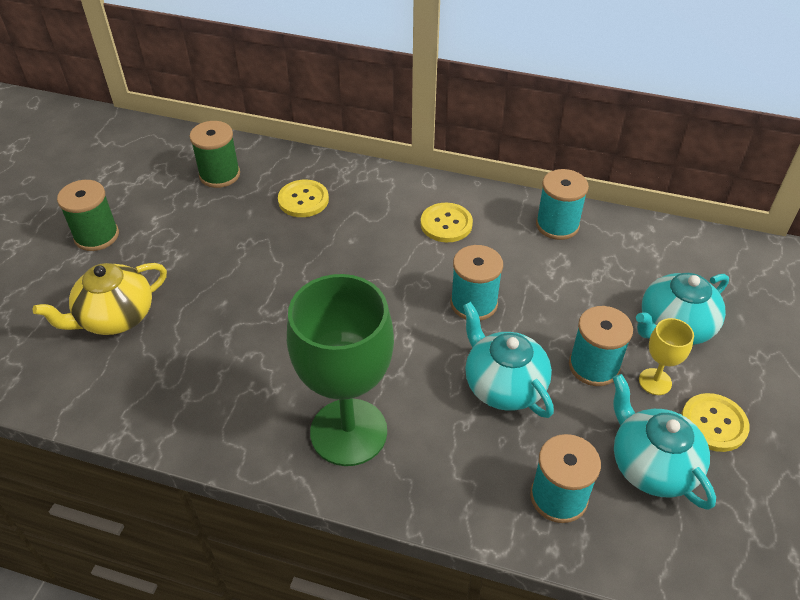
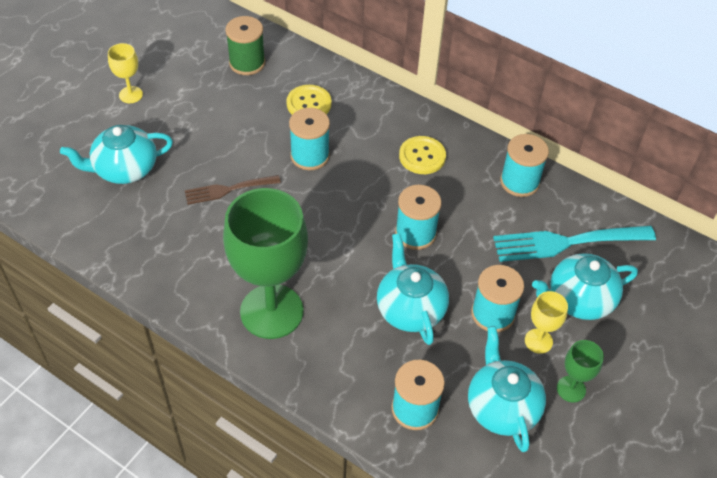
camera: 15 degrees right, 5 degrees up
(96, 236) = (131, 95): green spool -> yellow goblet
(115, 317) = (125, 169): yellow teapot -> turquoise teapot
(246, 310) = (228, 190): none -> brown fork
(325, 252) = (310, 156): none -> turquoise spool
(633, 273) = (566, 243): none -> turquoise fork
(713, 423) = (571, 389): yellow button -> green goblet

